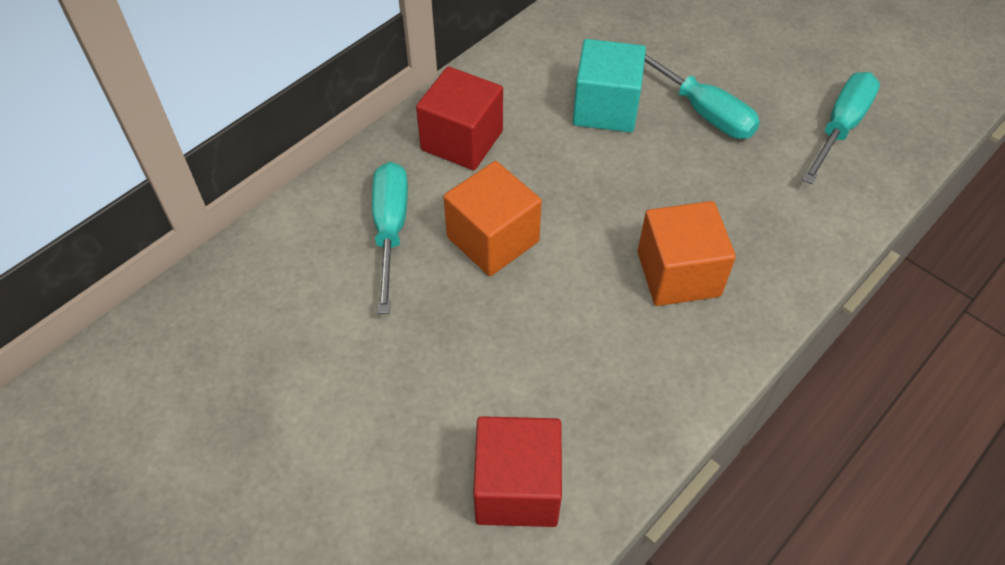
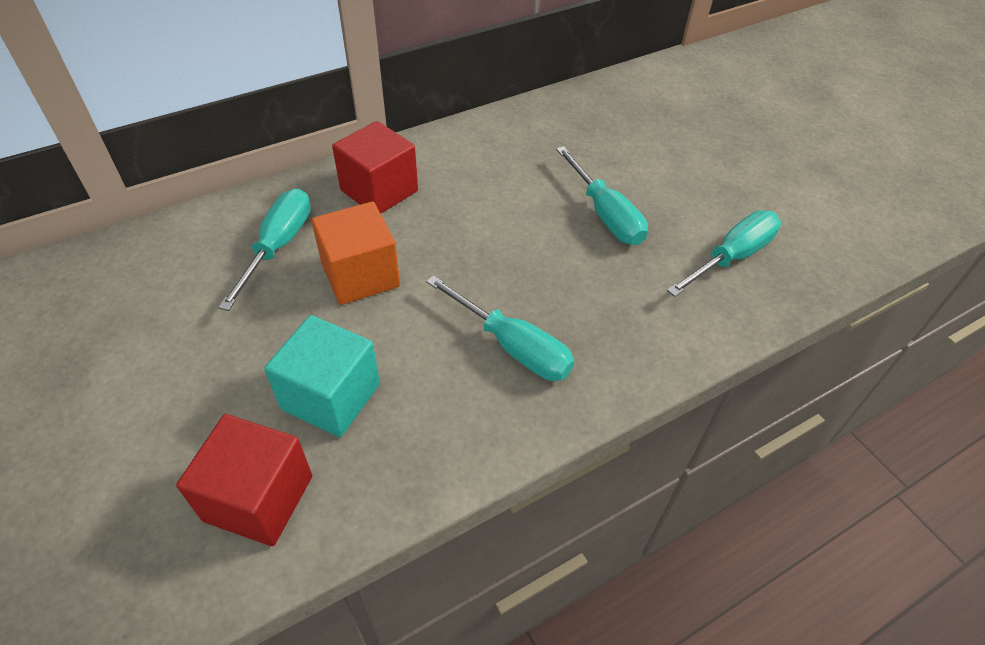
camera: 15 degrees right, 5 degrees down
(605, 108) = (518, 193): turquoise cube -> turquoise cube (331, 396)
(678, 274) = (512, 346): orange cube -> turquoise screwdriver

